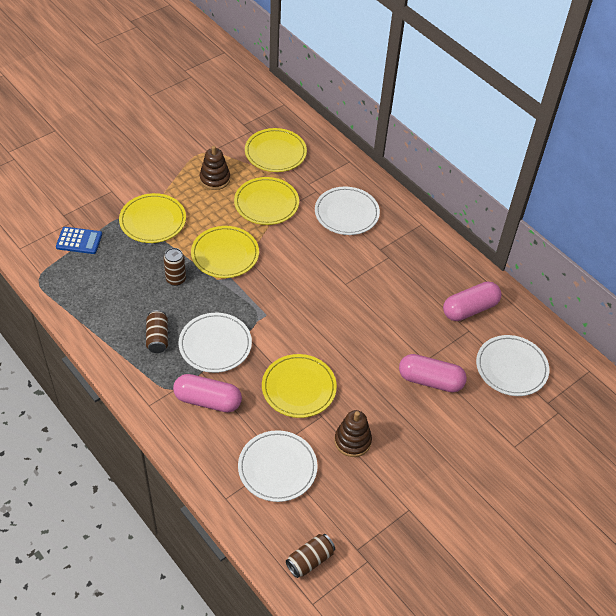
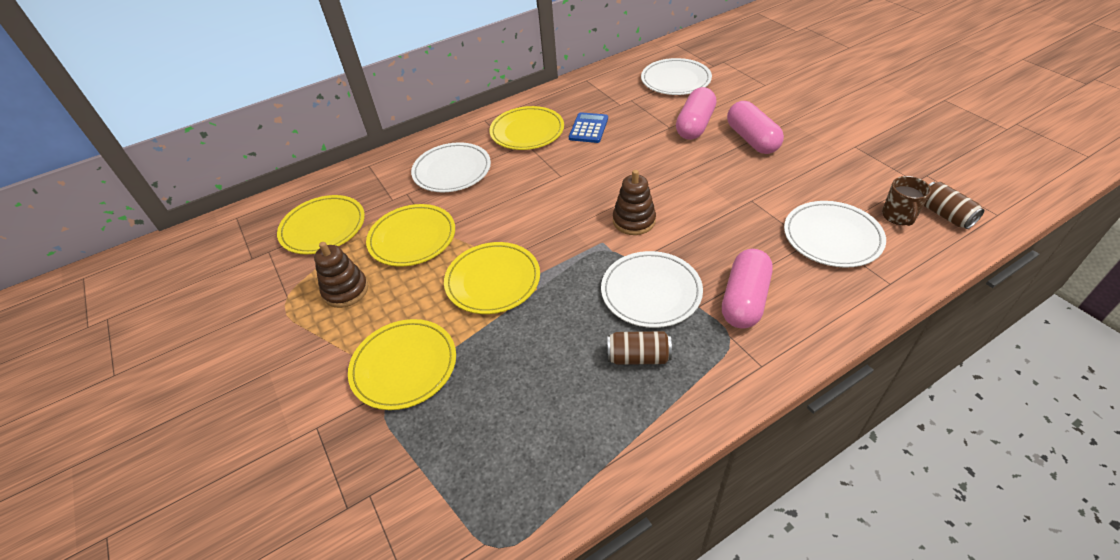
camera: 75 degrees left, 5 degrees down
(79, 241) = (418, 477): blue calculator -> blue calculator (588, 128)
(176, 279) = (529, 336): brown can -> none
(299, 388) = (714, 217): yellow plate -> yellow plate (527, 131)
(306, 523) = (898, 216): none -> brown mug
(352, 441) = (781, 179): brown stacking toy -> brown stacking toy (634, 221)
(470, 309) = (604, 97): pink capsule -> pink capsule (752, 139)

